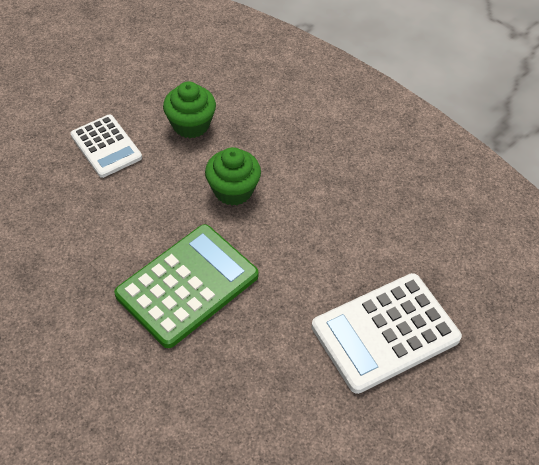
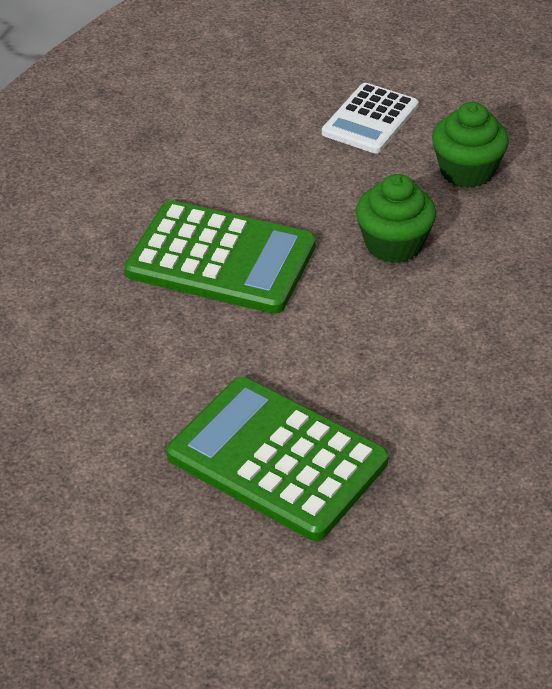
camera: 65 degrees right, 10 degrees down
(385, 332) = (277, 459): white calculator -> green calculator

